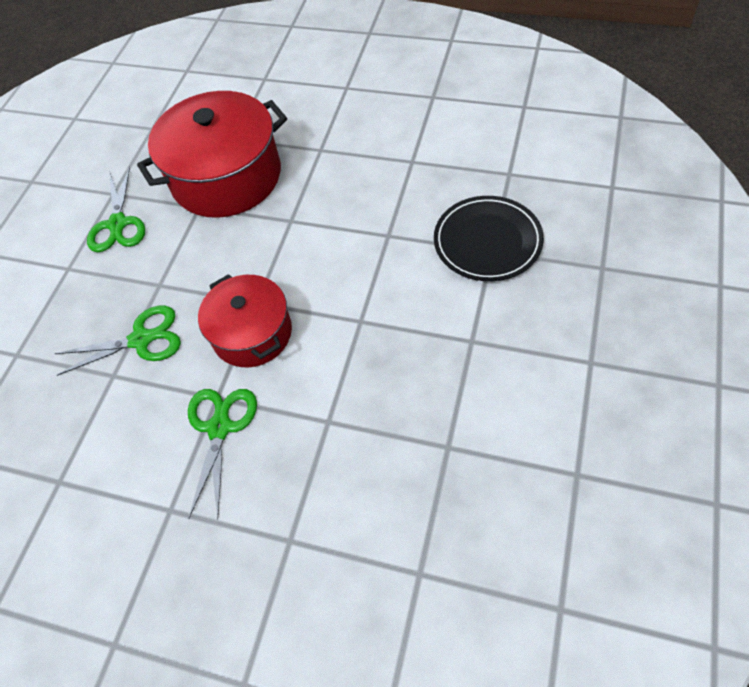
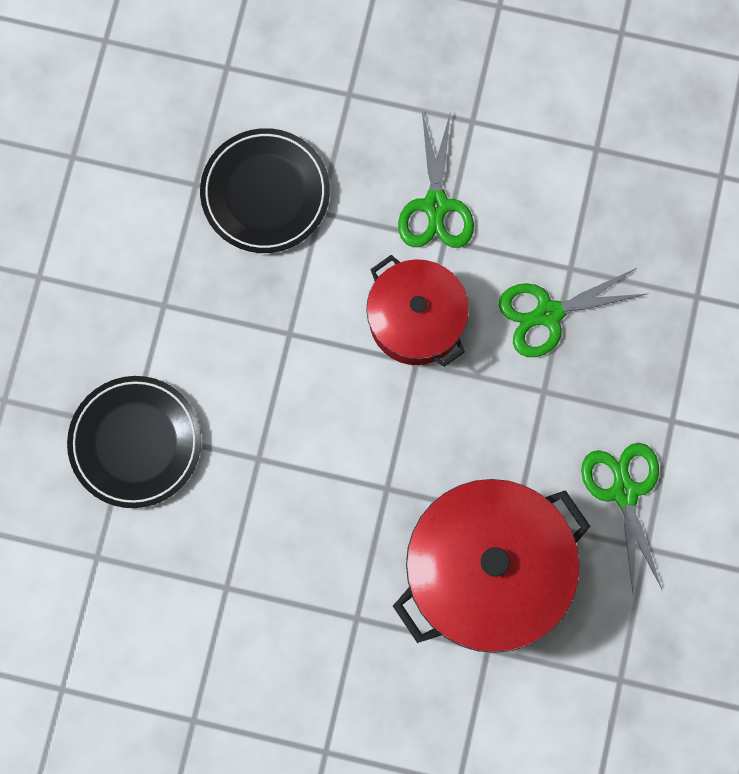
camera: 170 degrees right, 20 degrees up
(379, 438) = (265, 193): none -> black plate

